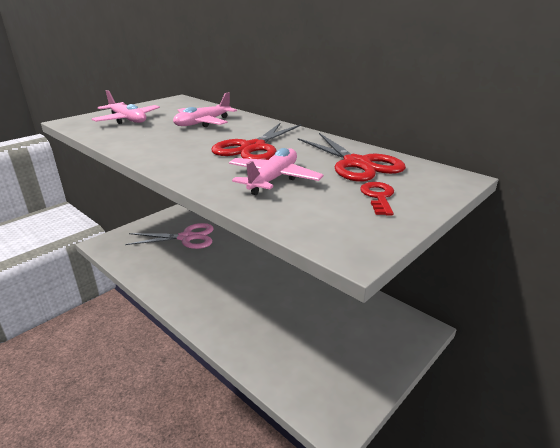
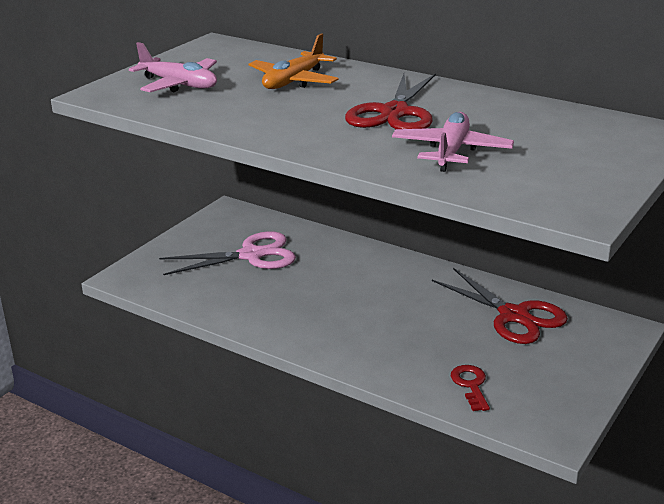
camera: 10 degrees left, 0 degrees up
(203, 123) = (294, 81): pink plane -> orange plane
(357, 164) = (538, 123): red scissors -> red scissors (514, 316)
(378, 197) = (582, 161): red key -> red key (470, 385)

